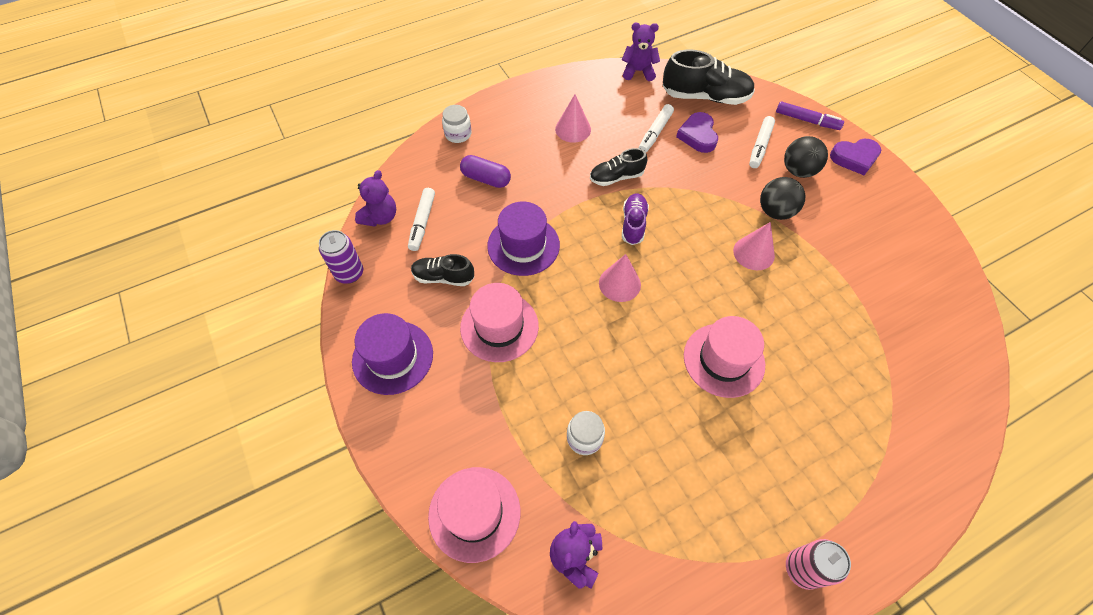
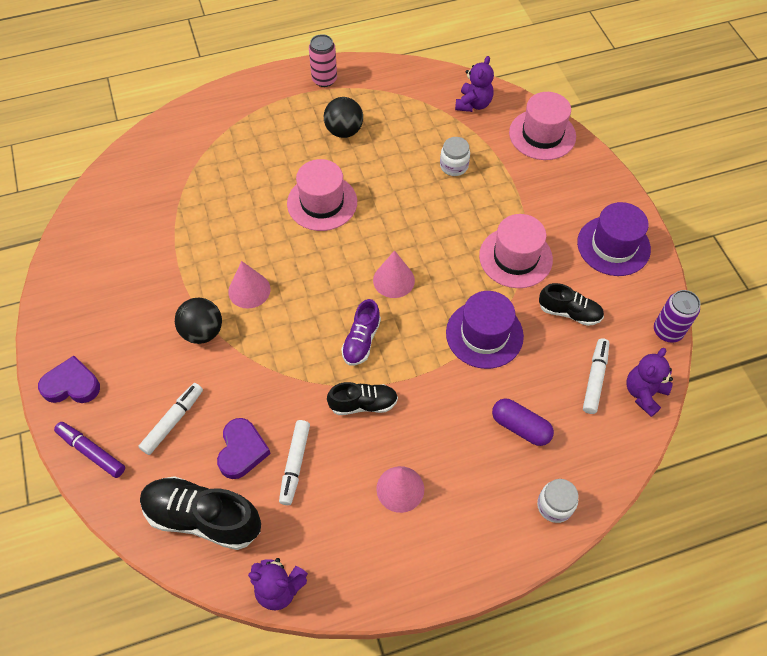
camera: 170 degrees left, 0 degrees up
(655, 133) = (295, 464): white marker -> white marker turned 150 degrees clockwise
(798, 170) = (148, 379): black ball -> black ball (344, 131)

